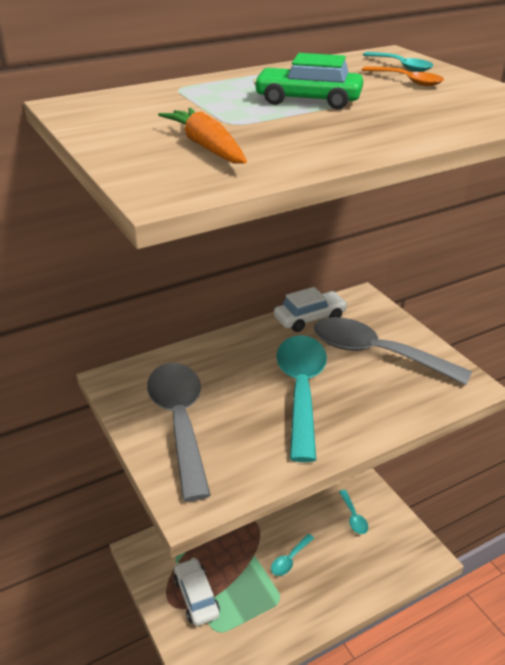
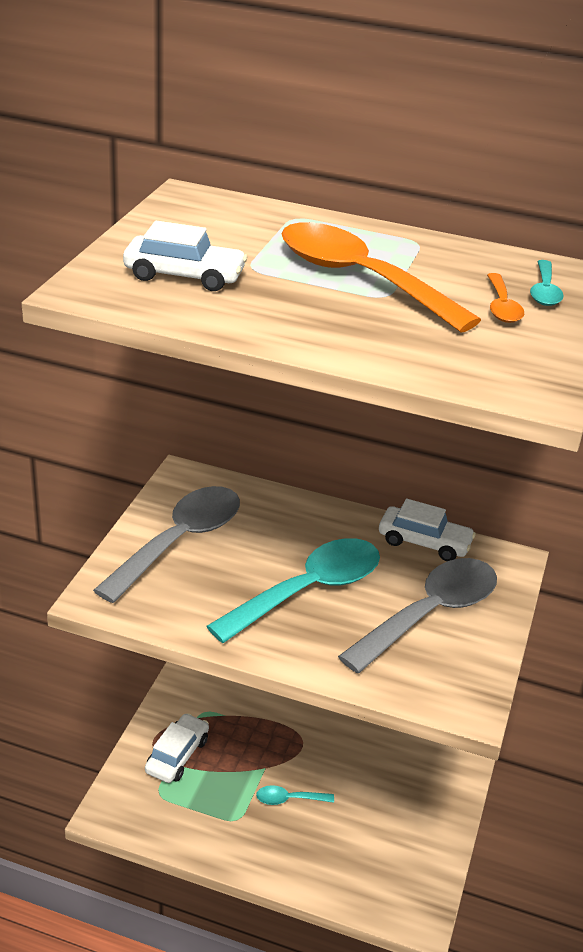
camera: 45 degrees right, 0 degrees up
(206, 147) = (184, 276): orange carrot -> white car
(308, 100) = (360, 279): green car -> orange spoon
(353, 517) = (398, 821): turquoise spoon -> none
(376, 353) = (430, 614): grey spoon -> grey spoon turned 60 degrees clockwise

